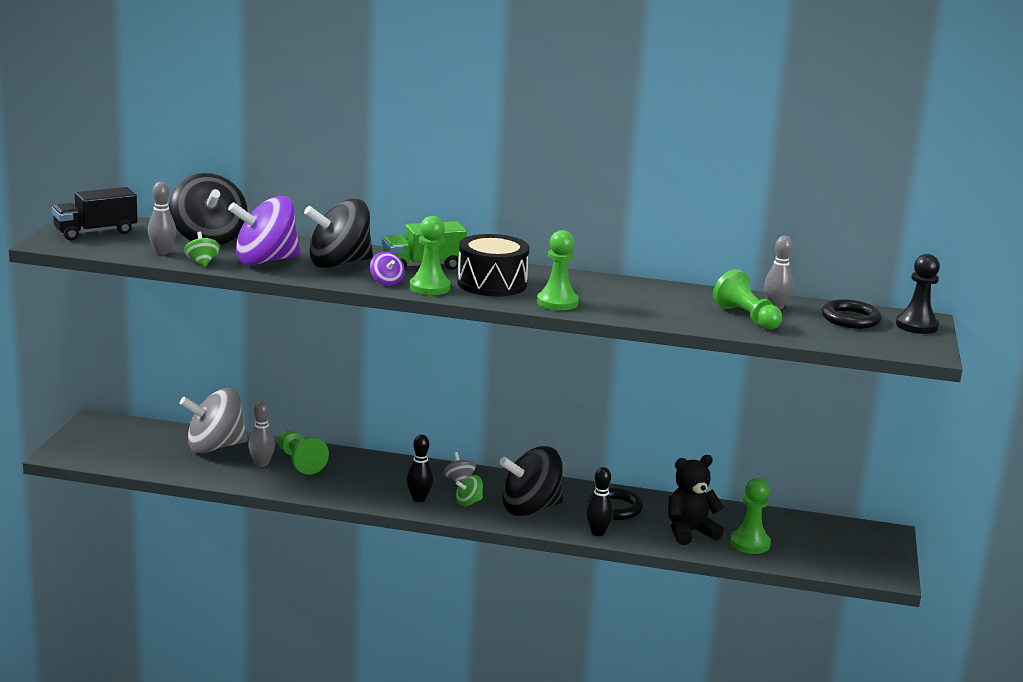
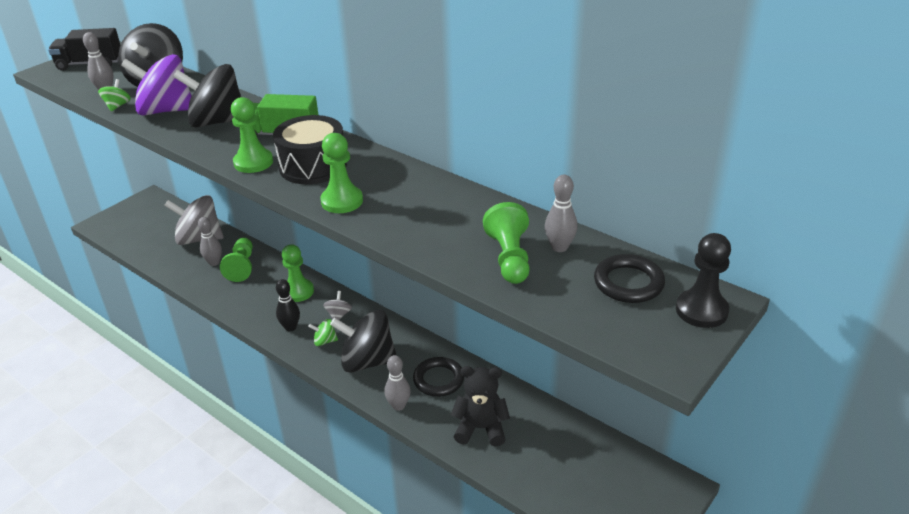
camera: 30 degrees right, 15 degrees up
(386, 282) = (226, 150): purple spinning top -> none
(597, 532) = (398, 406): black bowling pin -> grey bowling pin
(750, 543) = (526, 460): green pawn -> green pawn (298, 291)

